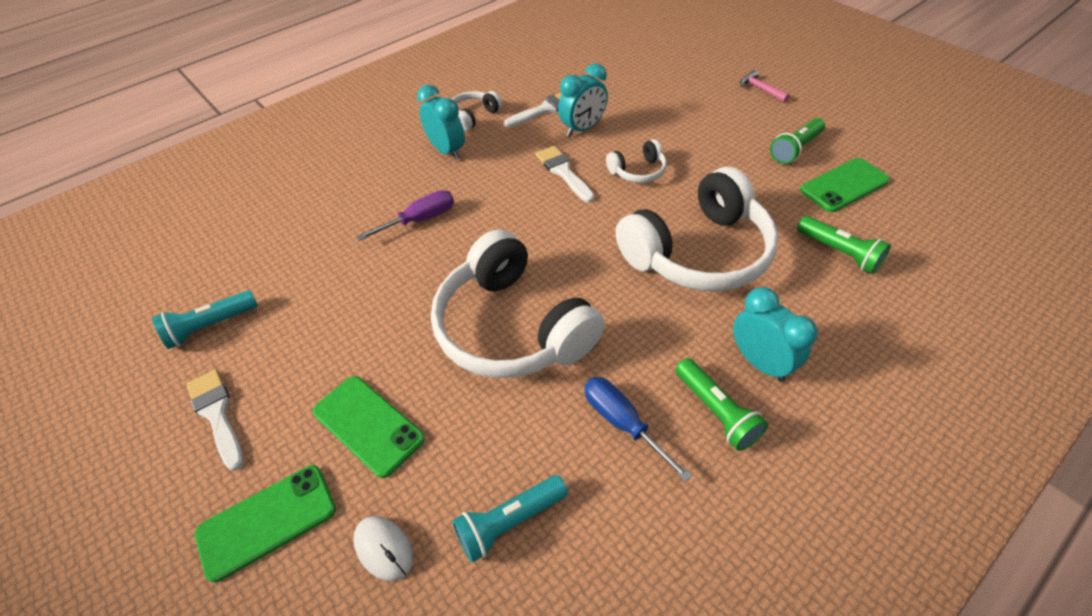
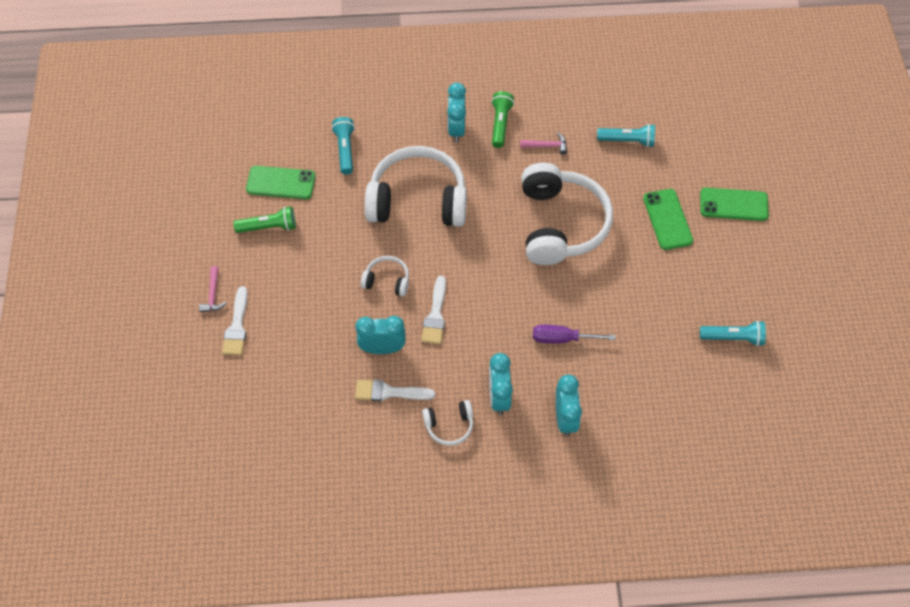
camera: 145 degrees left, 10 degrees up
(217, 414) = (743, 274): white brush -> white brush (237, 326)
(372, 167) = (565, 418): none -> turquoise clock
(384, 548) = (686, 163): white mouse -> none
(622, 423) = (546, 146): blue screwdriver -> pink hammer
(839, 253) = (345, 150): green flashlight -> turquoise flashlight

